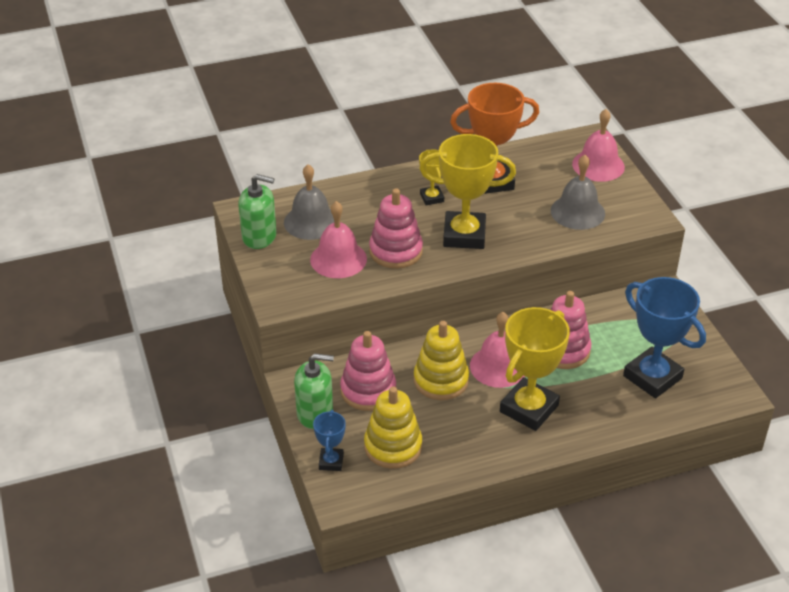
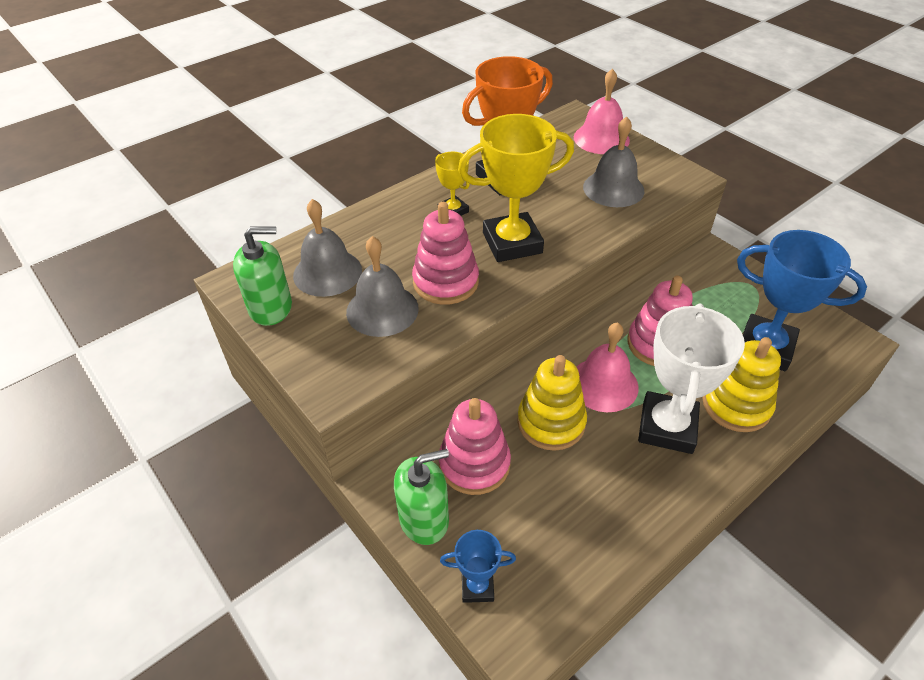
camera: 20 degrees left, 5 degrees up
(331, 462) = (477, 586): blue trophy -> blue trophy turned 75 degrees counterclockwise
(338, 259) = (382, 310): pink bell -> grey bell
(393, 446) = (543, 534): yellow stacking toy -> yellow stacking toy (736, 405)
(529, 408) = (667, 427): yellow trophy -> white trophy

